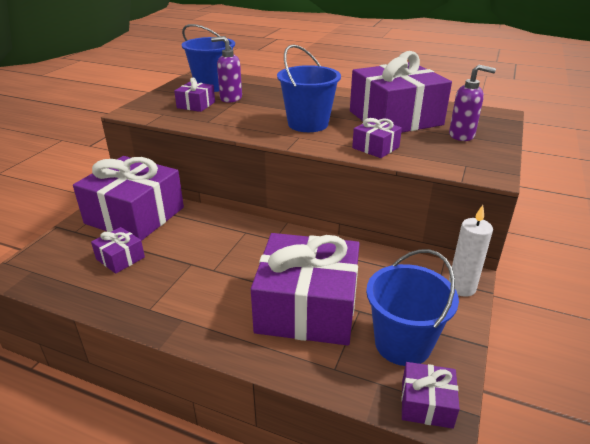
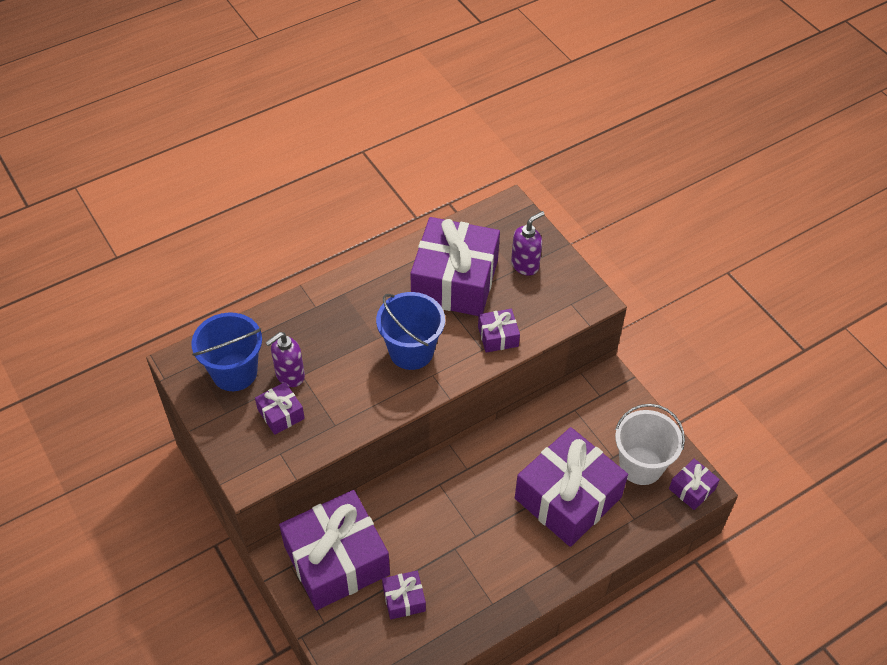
camera: 55 degrees left, 20 degrees up
(402, 343) = (641, 465): blue bucket -> white bucket
(461, 287) = (617, 390): white candle -> none

